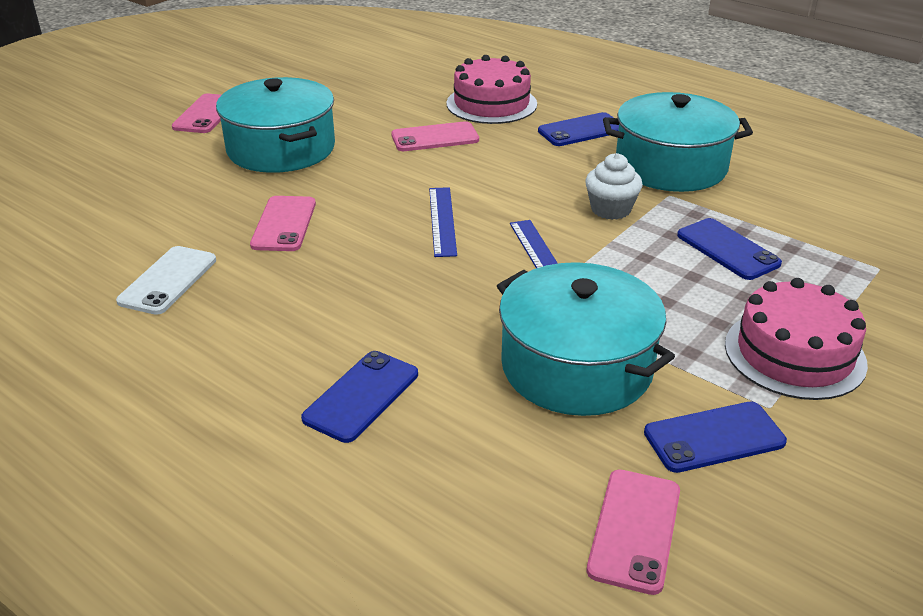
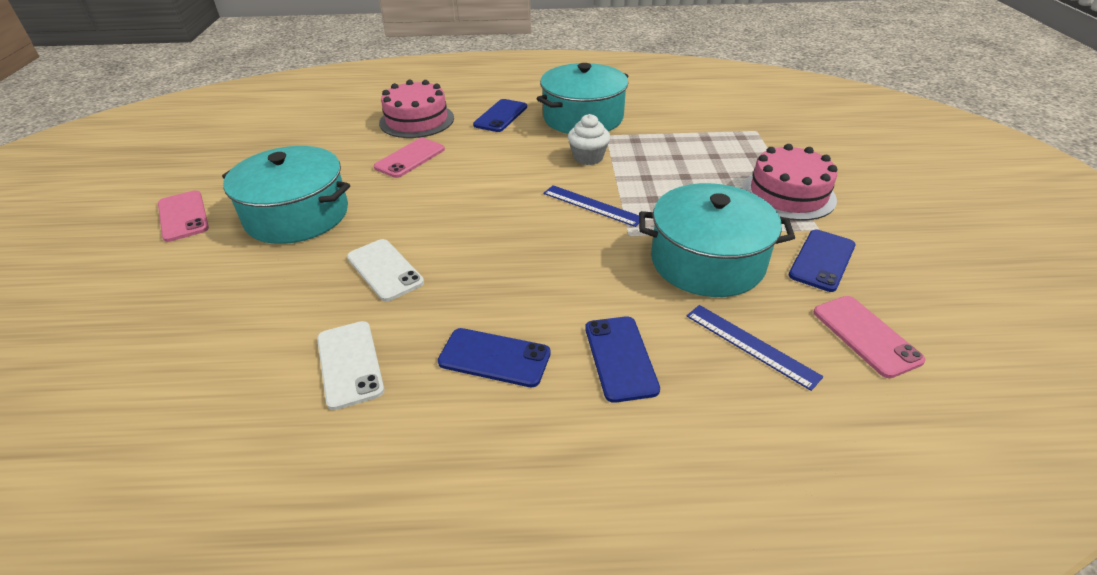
camera: 40 degrees left, 5 degrees up
(284, 224) = (385, 270): pink phone -> white phone
(442, 221) = (498, 212): blue ruler -> blue ruler (750, 345)
(727, 249) = (679, 153): blue phone -> blue phone (494, 358)

